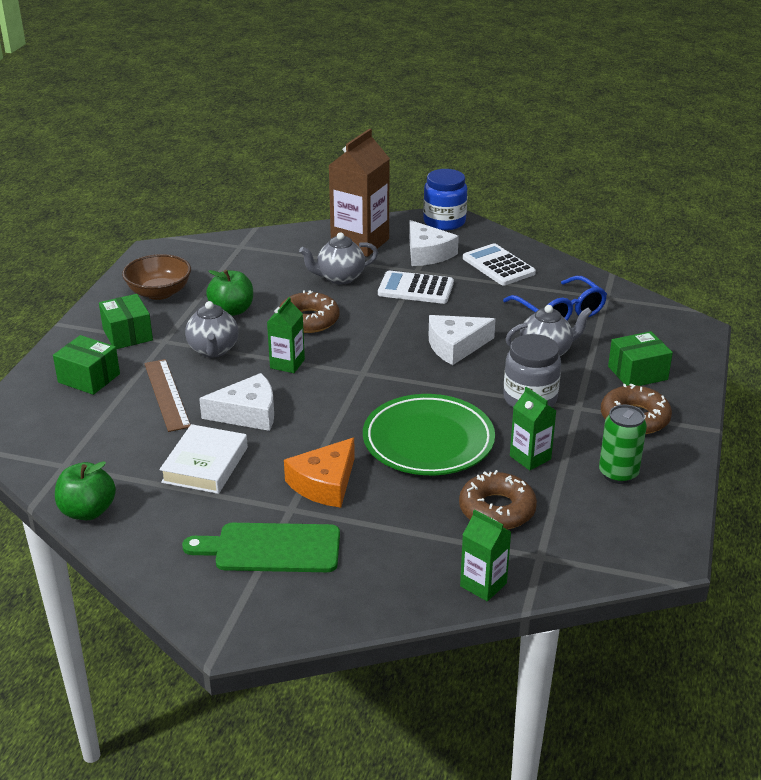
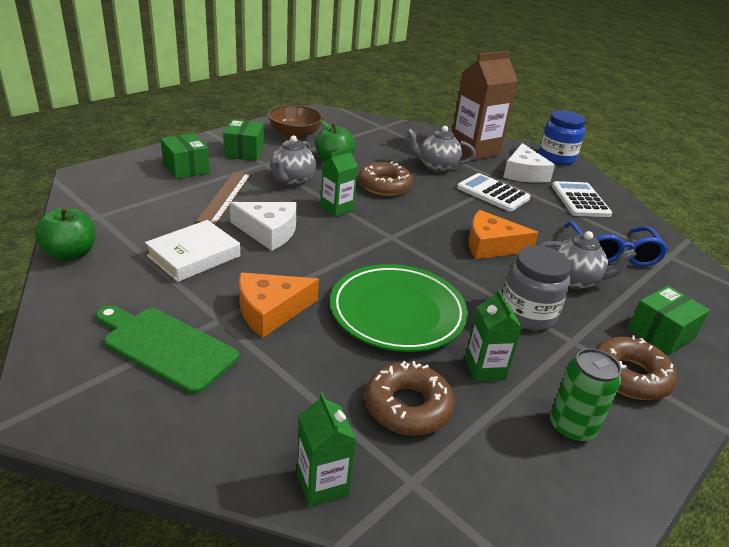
camera: 25 degrees right, 0 degrees up
(455, 346) = (491, 245): white cheese -> orange cheese
(637, 373) = (661, 333): green box -> green box turned 45 degrees counterclockwise

